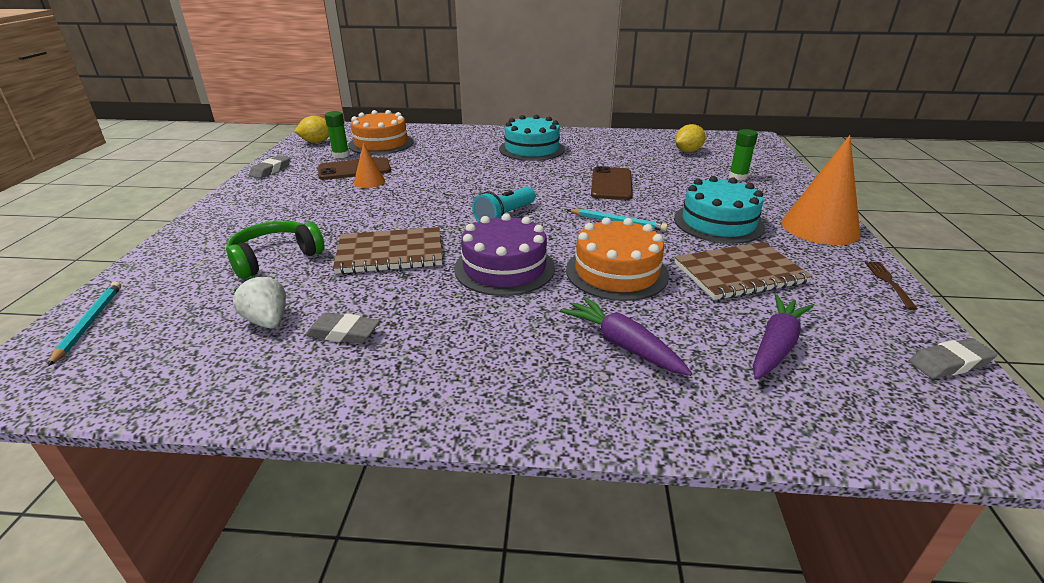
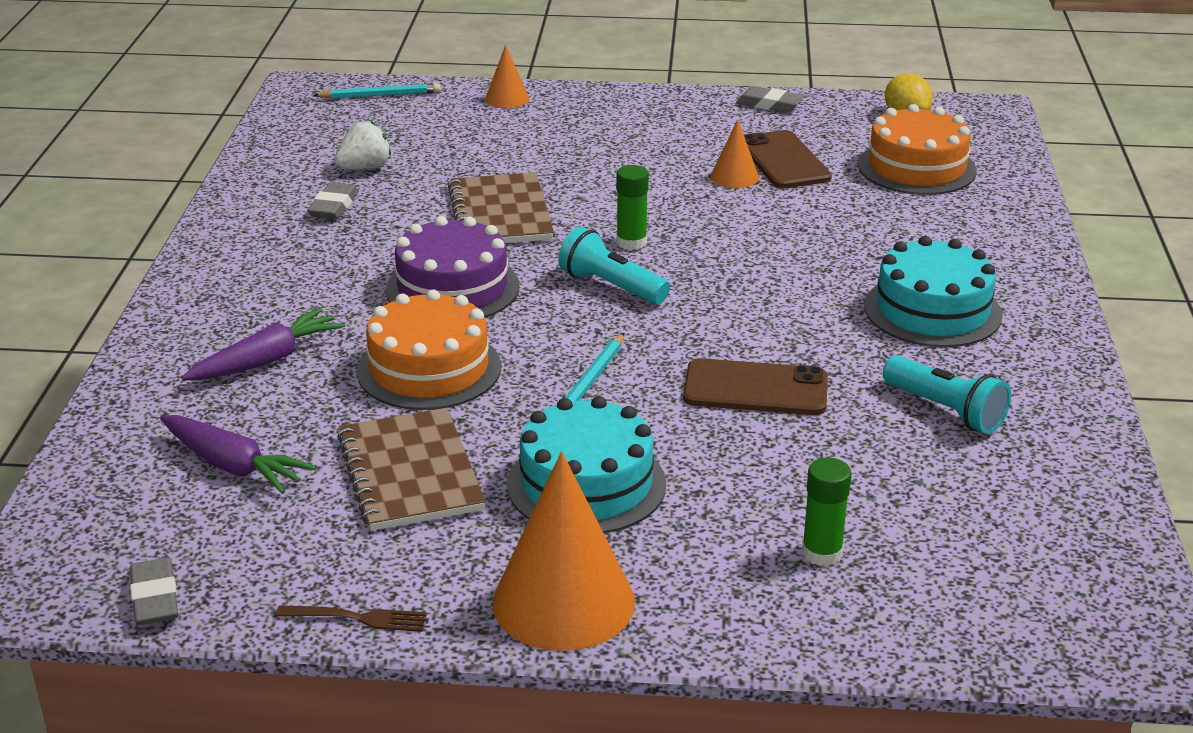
camera: 90 degrees right, 0 degrees up
(170, 255) = (507, 99): none -> orange cone
(275, 258) = (495, 151): green headphones -> none
(341, 155) = (847, 143): green glue stick -> green glue stick (631, 242)
(617, 152) = (945, 410): none -> turquoise flashlight
(687, 151) = (980, 508): yellow lemon -> none

